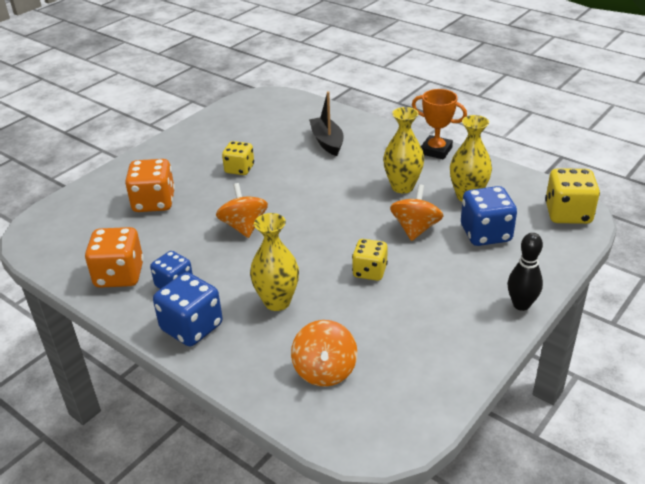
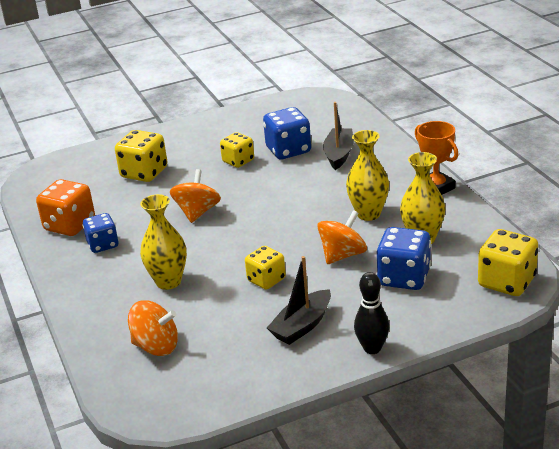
camera: 30 degrees right, 5 degrees down
(154, 202) = (144, 173): orange dice -> yellow dice
(192, 327) = (87, 281): blue dice -> blue dice (288, 150)
(325, 370) = (156, 346): orange spinning top -> orange spinning top turned 105 degrees counterclockwise
(442, 304) = (302, 326): none -> black boat

